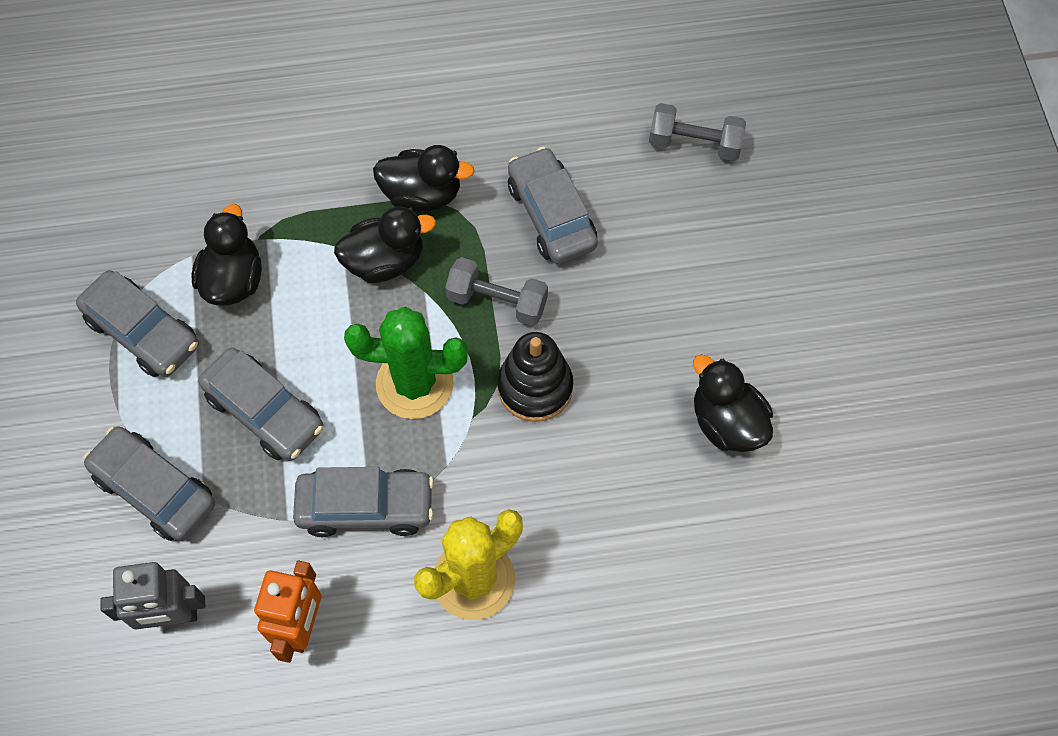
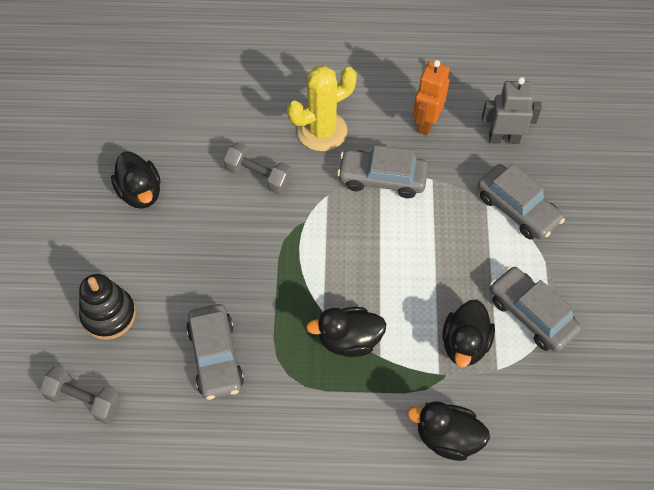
camera: 170 degrees left, 5 degrees down
(265, 412) = (444, 246): grey car -> none
(414, 384) = (340, 248): green cactus -> none
(422, 195) = (312, 391): black duck -> black duck (447, 438)
(497, 301) = (272, 296): grey dumbbell -> grey dumbbell (259, 176)
(535, 387) = (259, 233): black stacking toy -> black stacking toy (109, 315)

